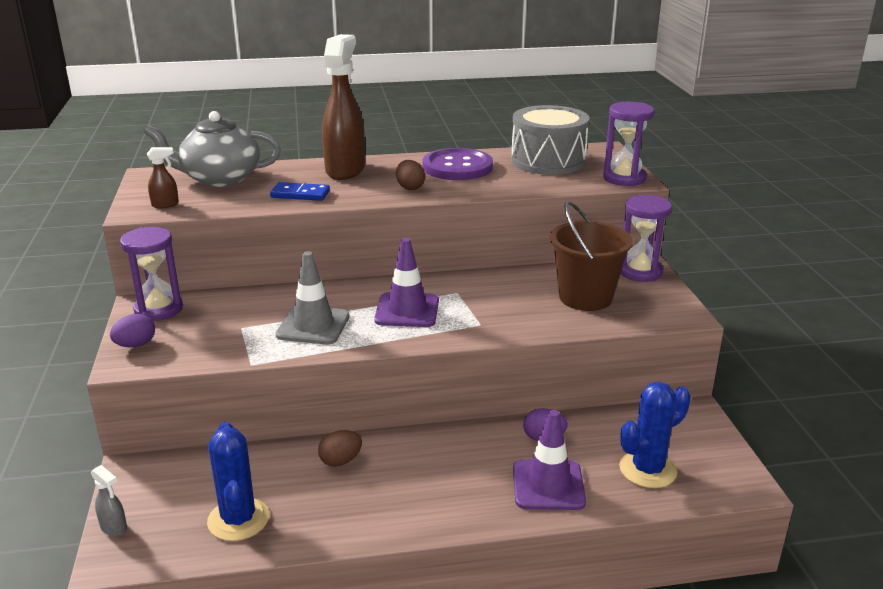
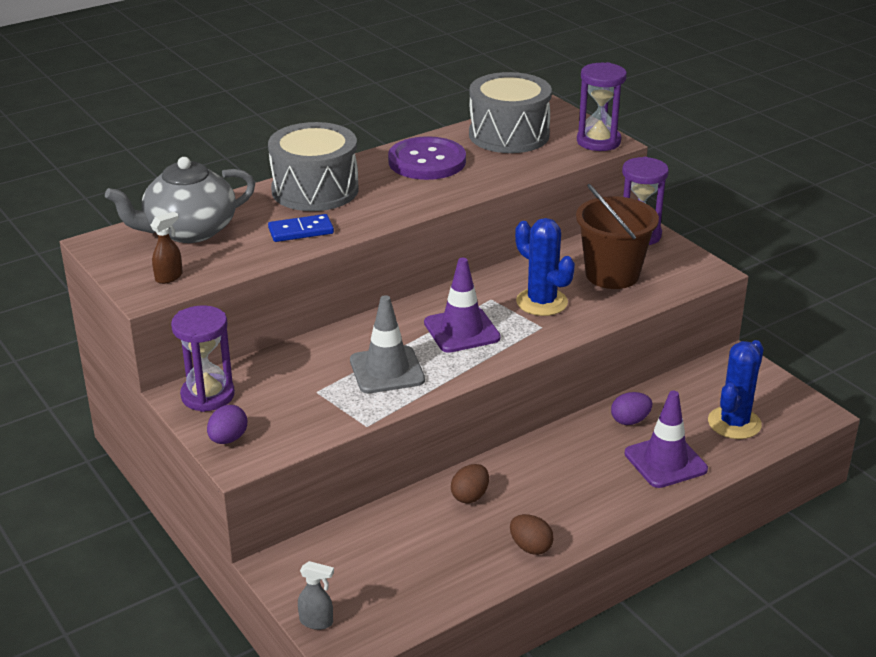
camera: 25 degrees left, 5 degrees up
(238, 519) = (426, 576): blue cactus -> blue cactus (541, 302)
(345, 170) = (315, 190): brown spray bottle -> grey drum
(410, 187) = (405, 197): brown egg -> brown egg (530, 547)

